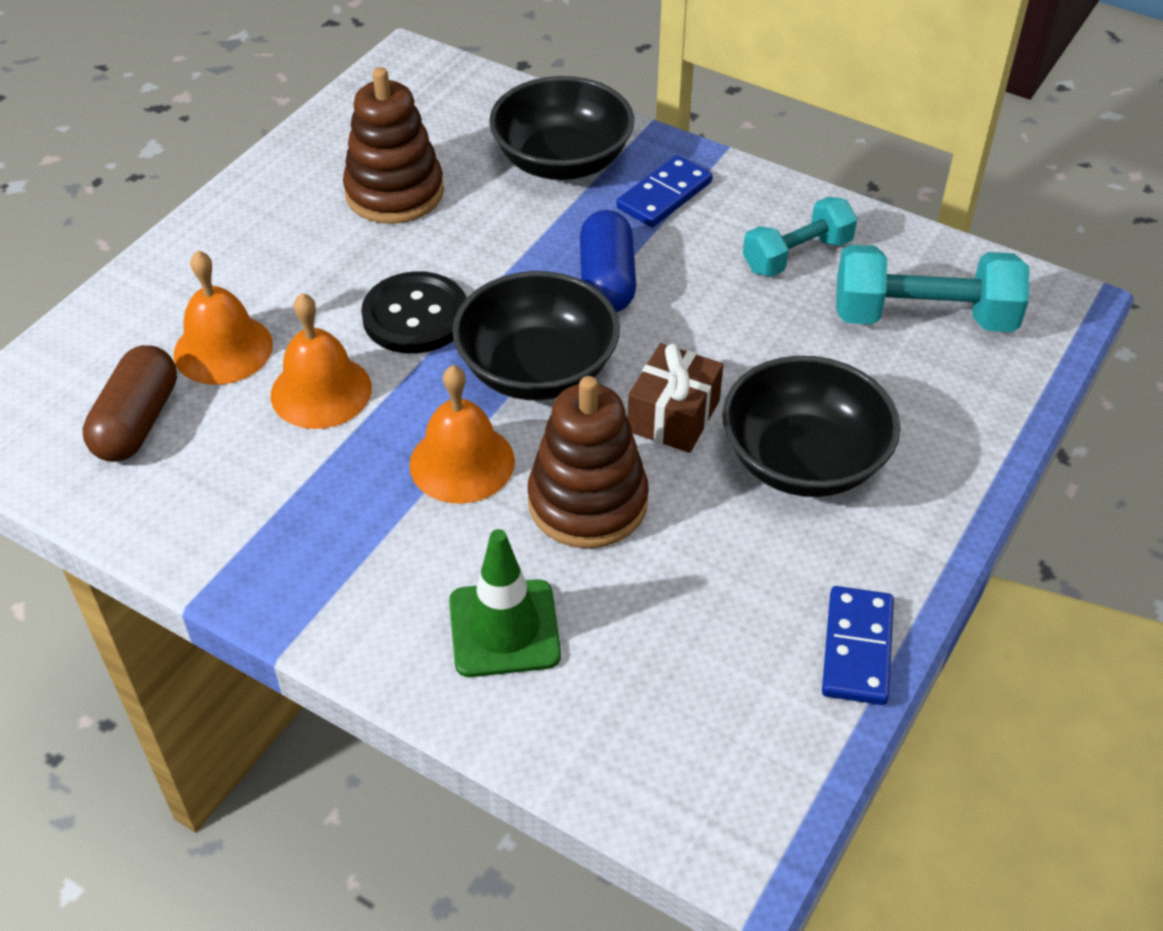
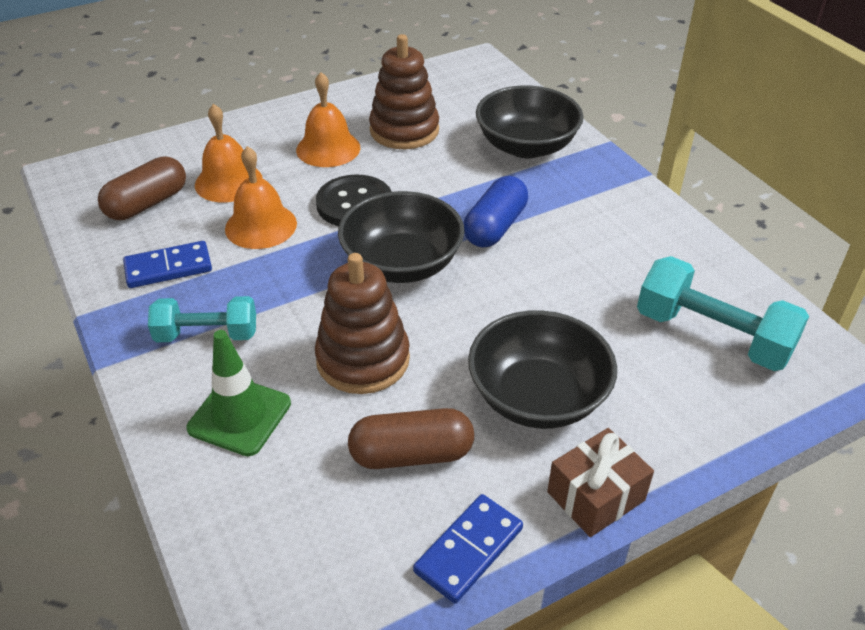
camera: 30 degrees right, 5 degrees down
(462, 462) = (305, 301): orange bell -> orange bell (328, 148)
(664, 195) = (579, 188): blue domino -> blue domino (168, 268)
(673, 416) = (468, 328): brown gift -> brown gift (595, 496)
(725, 581) = (411, 454): none -> brown capsule
(797, 255) = (645, 258): turquoise dumbbell -> turquoise dumbbell (207, 335)

